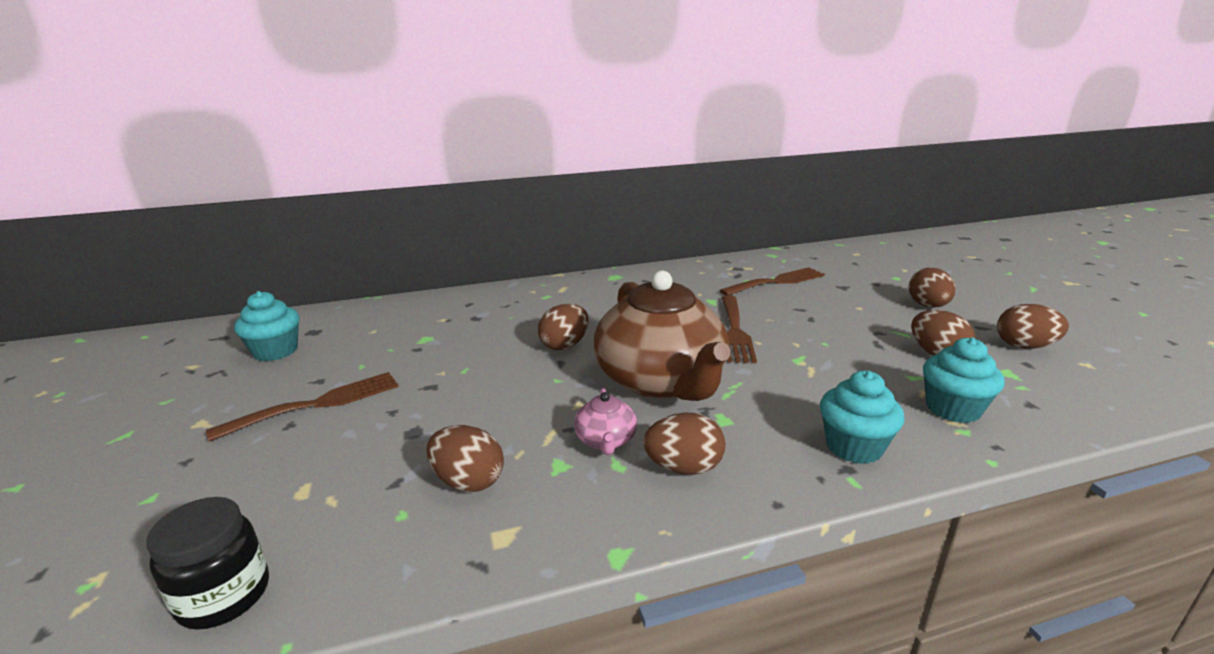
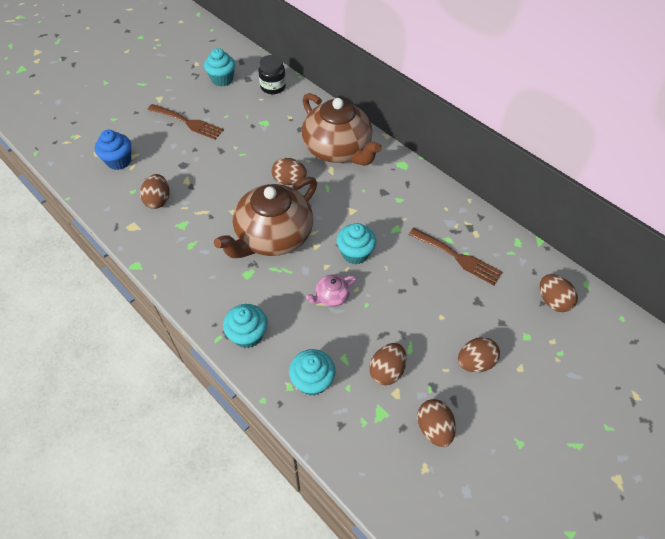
camera: 60 degrees right, 30 degrees up
(224, 596) = (80, 170): black jar -> black jar (273, 87)
(289, 516) = (119, 161): none -> blue cupcake
(546, 303) = (337, 149): none -> brown teapot
(606, 440) = (207, 233): pink teapot -> pink teapot (331, 296)
(683, 468) = (199, 269): brown egg -> brown egg (552, 301)
(735, 331) = (355, 253): brown fork -> turquoise cupcake

